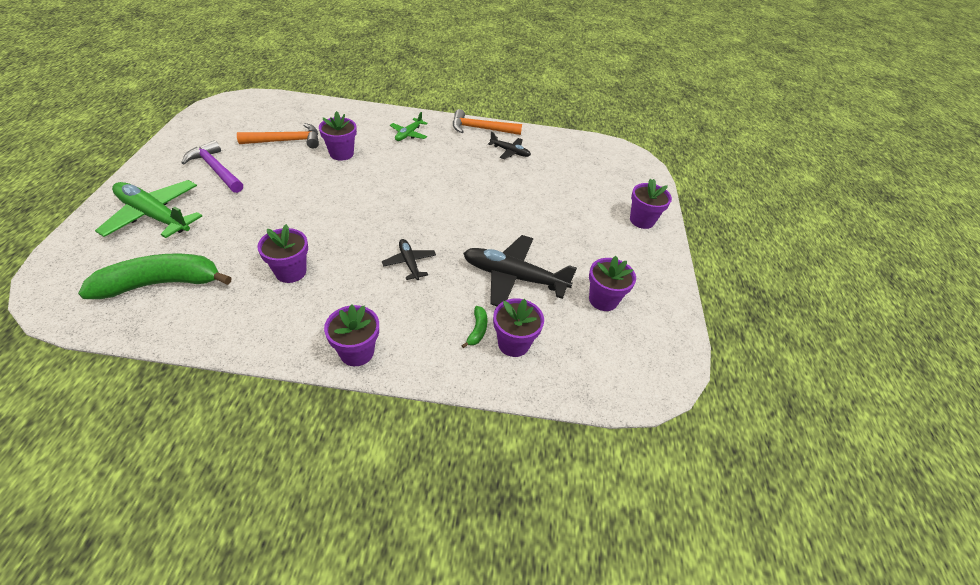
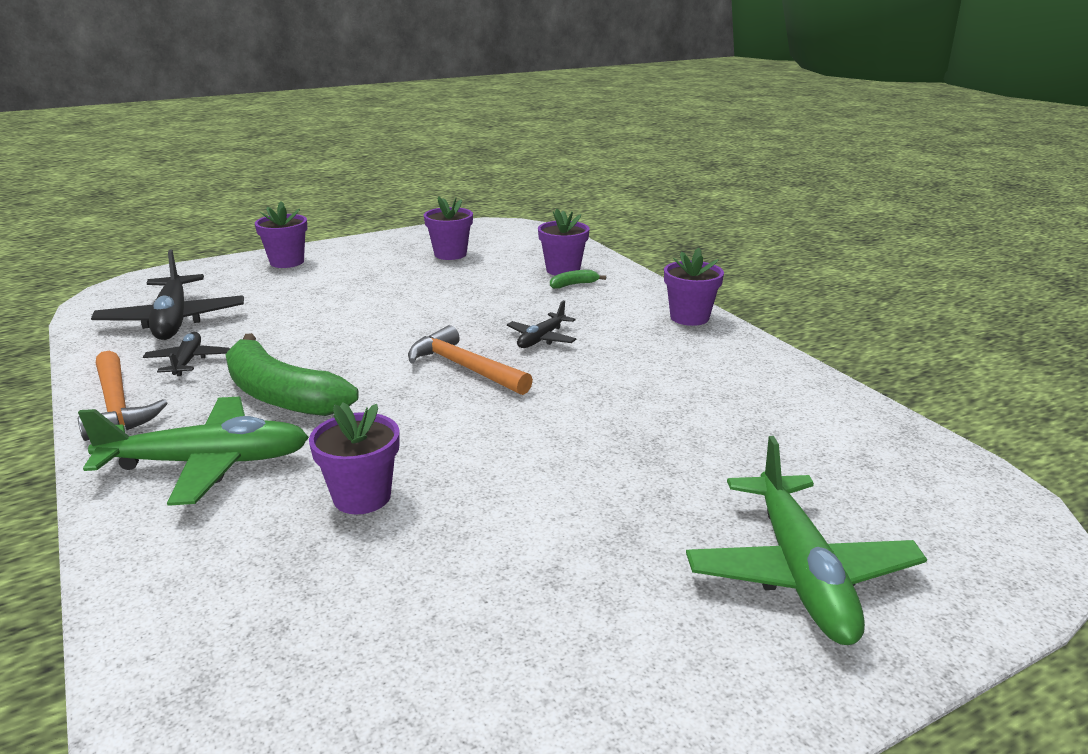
camera: 120 degrees left, 20 degrees down
(161, 284) = (846, 460): green banana -> green banana (281, 395)
(216, 169) = (603, 610): purple hammer -> none
(286, 141) = (391, 592): orange hammer -> orange hammer (465, 367)
(291, 272) = (673, 392): purple flower pot -> none
(408, 134) = (208, 463): green plane -> green plane, size x1.91
(513, 277) = (478, 290): black plane -> black plane (173, 320)

